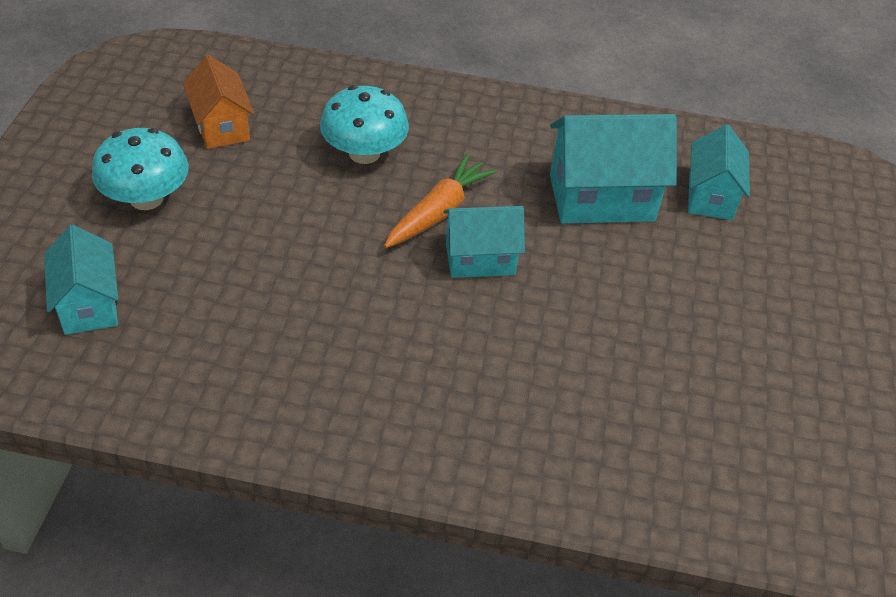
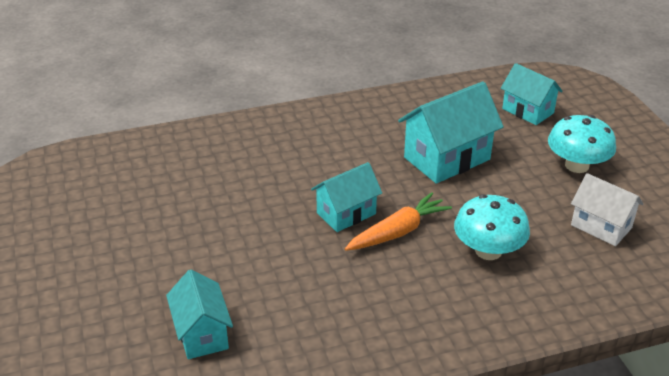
camera: 155 degrees right, 10 degrees down
(222, 126) = (601, 226): orange house -> white house
(438, 212) = (398, 232): orange carrot -> orange carrot turned 135 degrees counterclockwise
(601, 198) = (290, 292): turquoise house -> turquoise house (447, 158)

